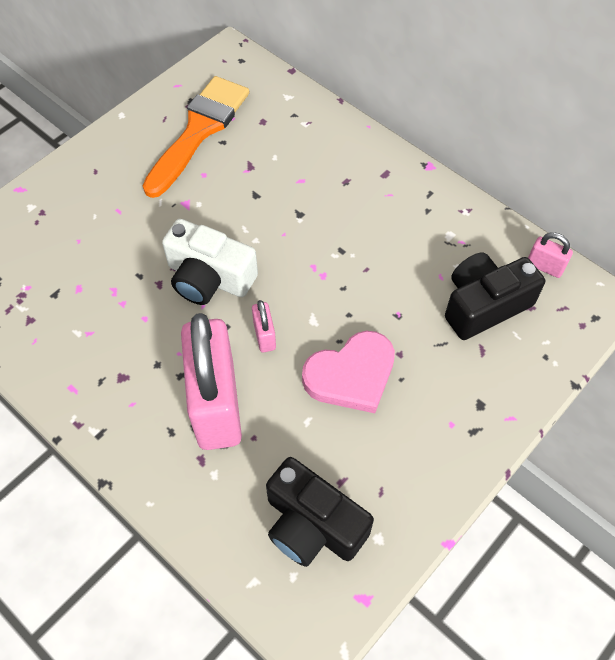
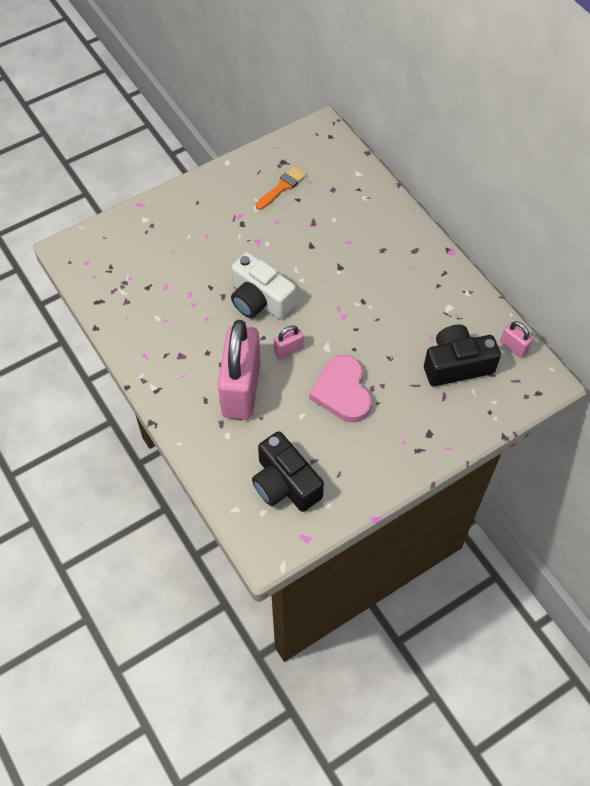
camera: 15 degrees right, 0 degrees up
(199, 131) = (282, 187): orange brush -> orange brush, size x0.51
(264, 336) = (288, 350): pink padlock -> pink padlock turned 60 degrees clockwise
(351, 375) = (342, 391): pink heart -> pink heart turned 90 degrees clockwise

